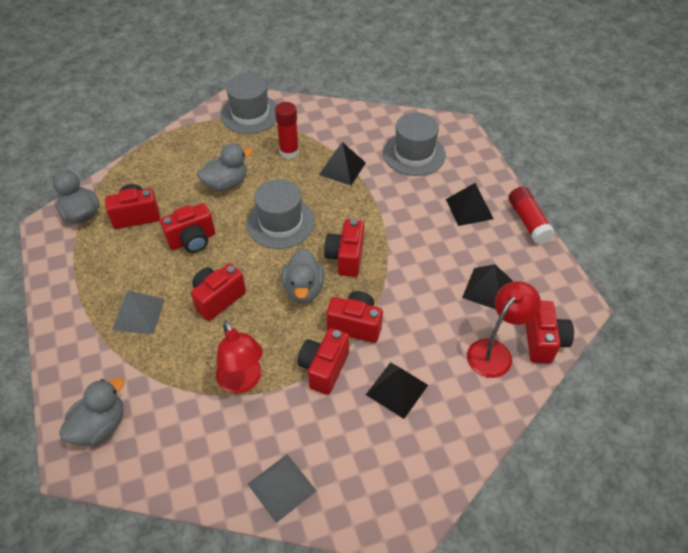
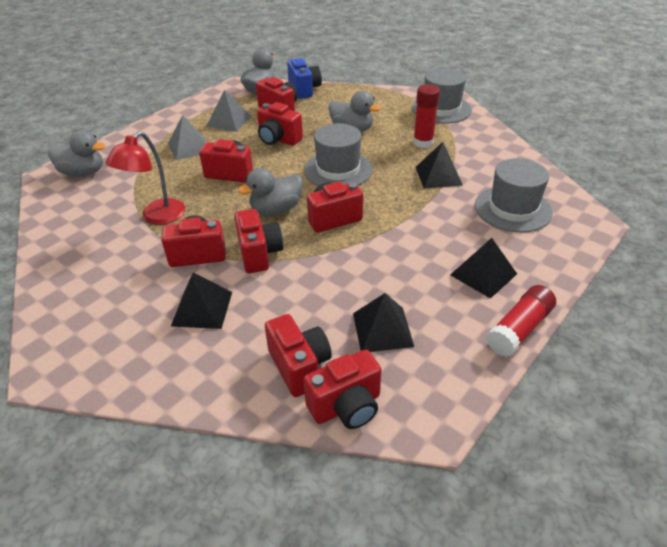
camera: 60 degrees right, 10 degrees down
(118, 181) = (304, 90): none -> blue camera
(281, 487) = (63, 278): grey pyramid -> grey pyramid (229, 121)
(495, 351) = (299, 366): red lamp -> red camera

